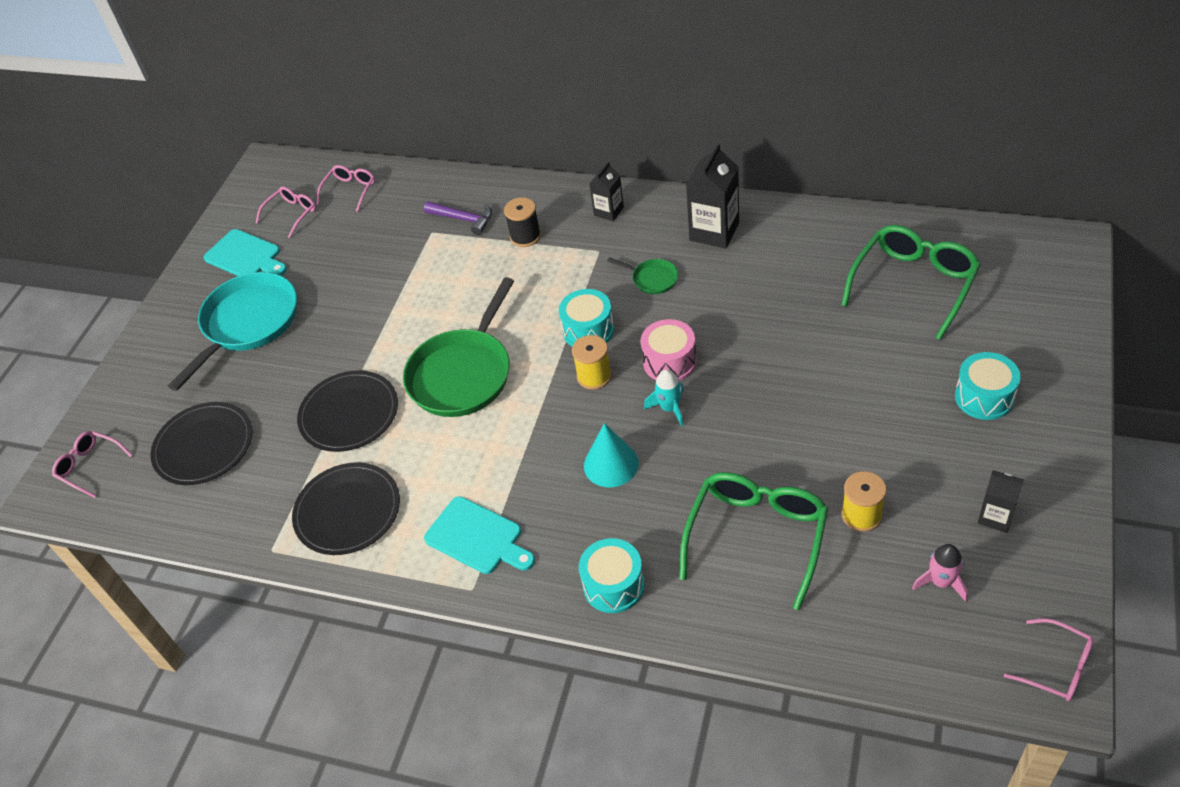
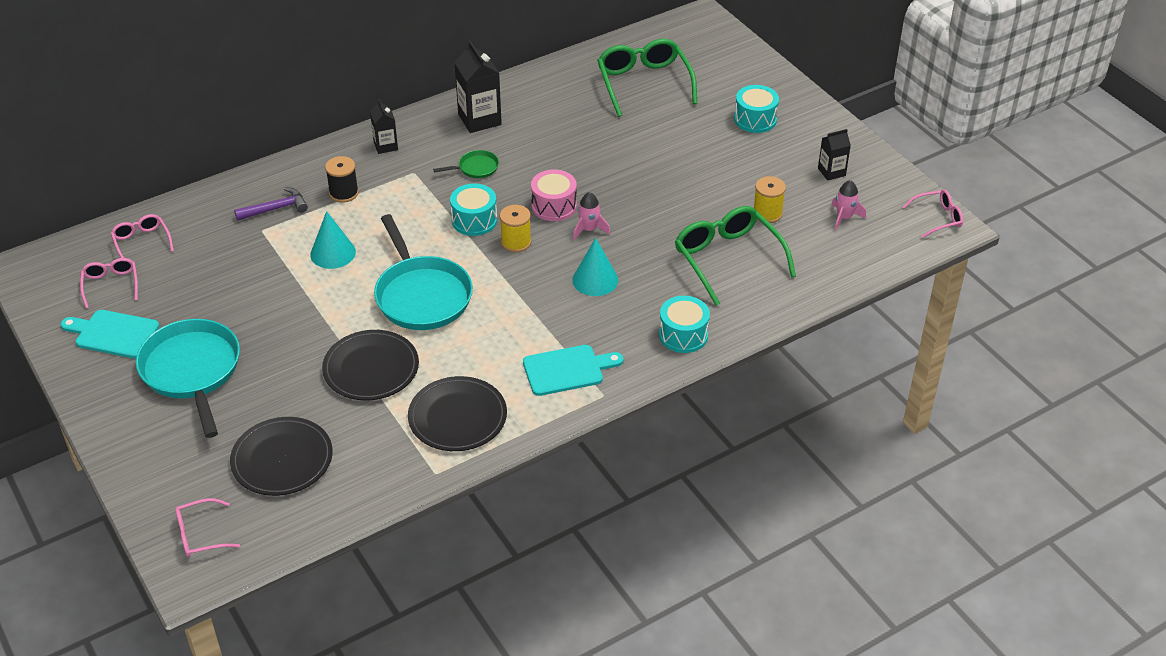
camera: 55 degrees left, 5 degrees down
(245, 256) = (113, 334): turquoise cutting board -> turquoise cutting board turned 150 degrees counterclockwise
(452, 287) = (333, 253): none -> turquoise cone
(463, 374) = (421, 295): green pan -> turquoise pan
(669, 408) = (589, 229): turquoise rocket -> pink rocket

